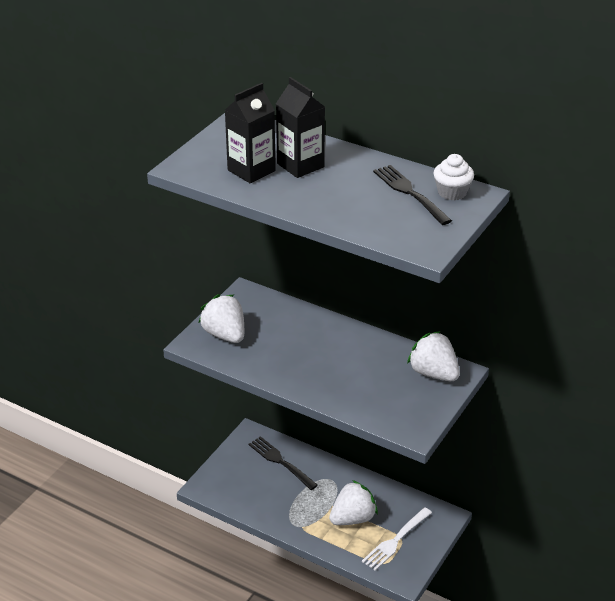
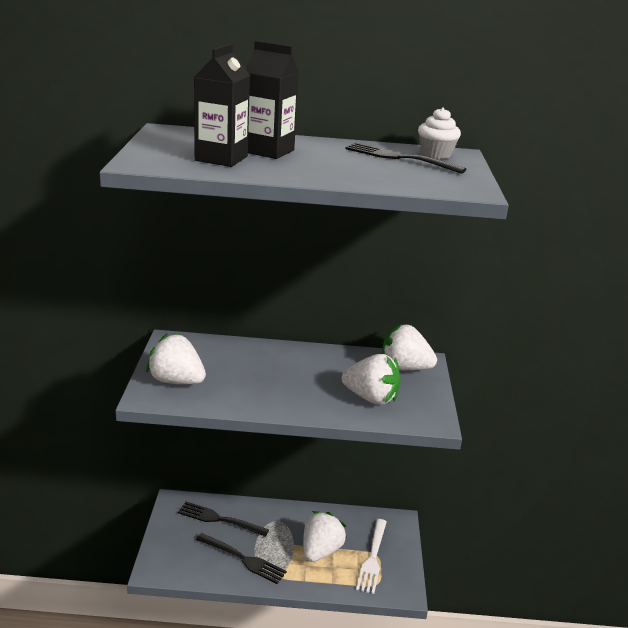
camera: 30 degrees left, 10 degrees down
(280, 503) = (242, 559): none -> black fork
(377, 395) = (371, 398): none -> white strawberry

